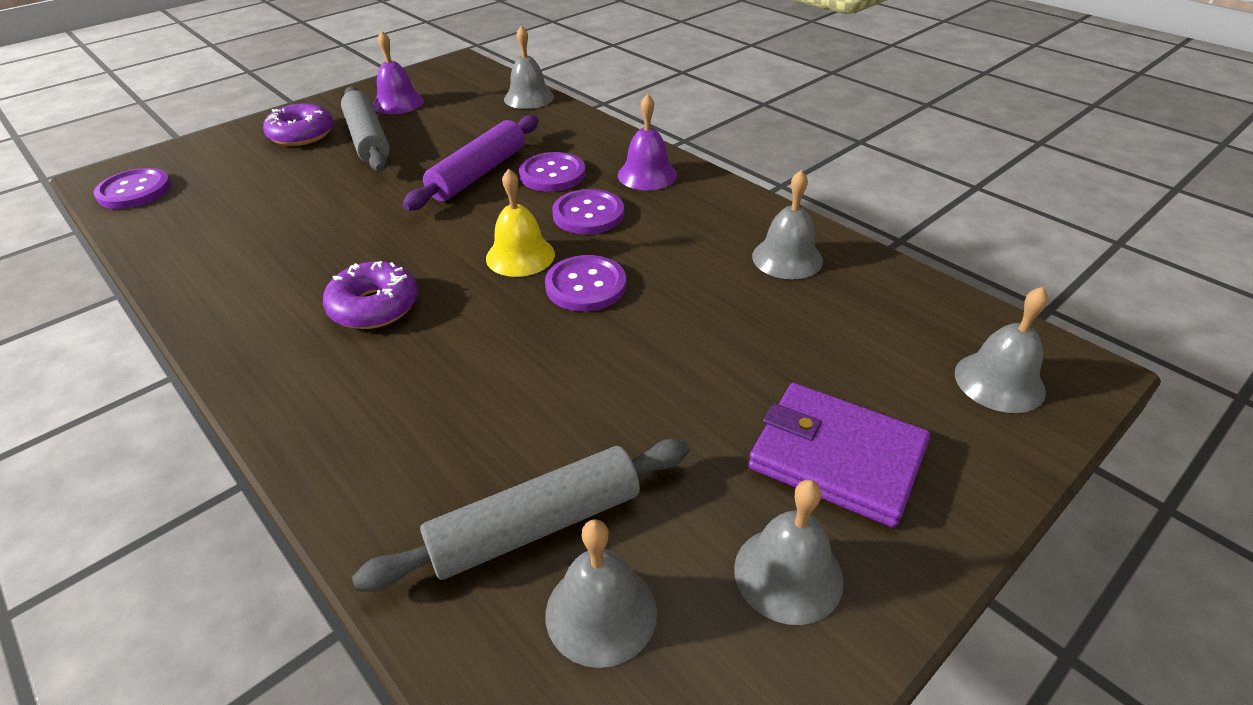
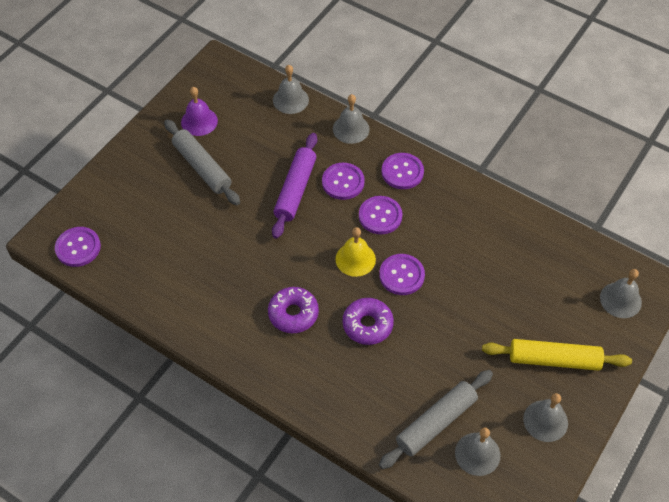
camera: 15 degrees left, 15 degrees up
(302, 135) = (152, 170): purple donut -> purple donut (367, 325)
(647, 175) = (402, 172): purple bell -> purple button
(787, 258) = (504, 232): grey bell -> grey bell (351, 129)
(836, 457) = (554, 359): purple wallet -> yellow rolling pin

